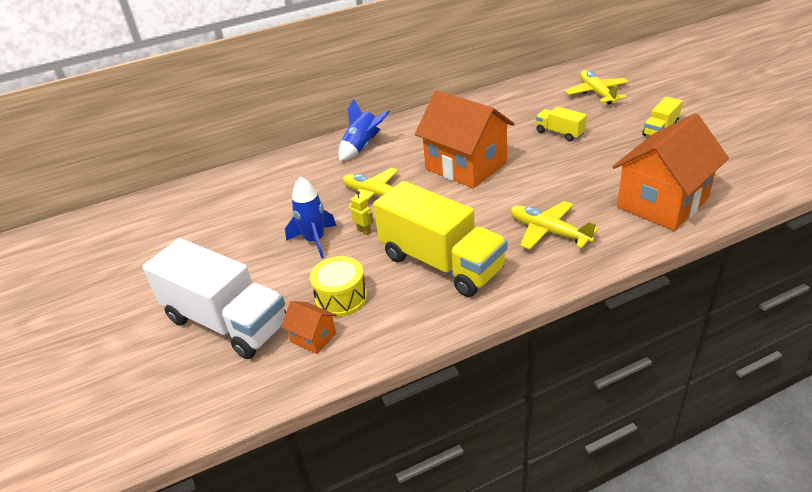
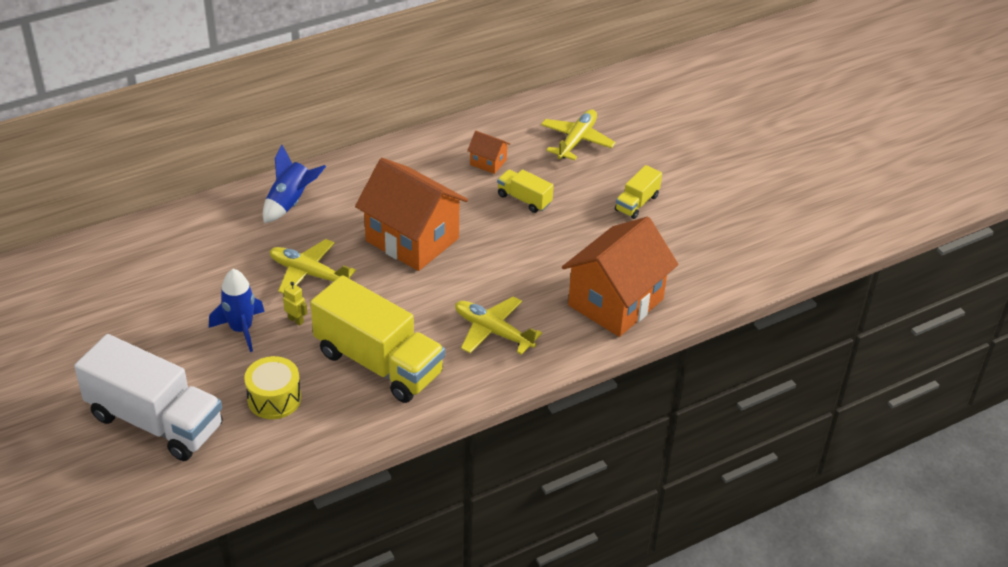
camera: 10 degrees left, 5 degrees up
(313, 337) = (247, 440): orange house -> orange house (488, 162)
(596, 93) = (576, 140): yellow plane -> yellow plane turned 45 degrees clockwise

